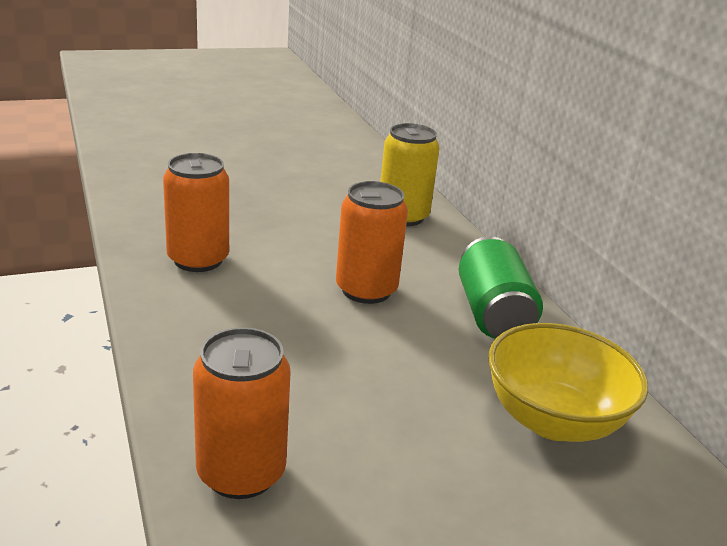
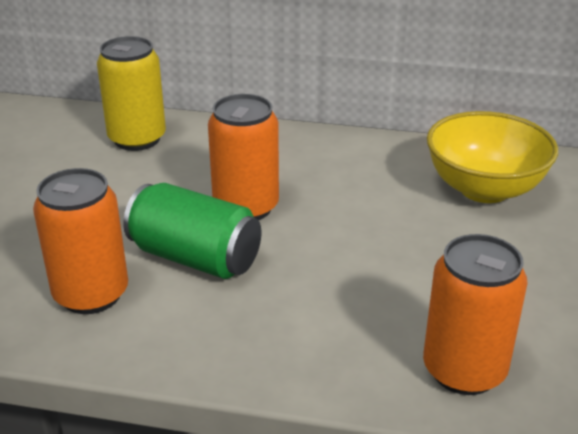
camera: 55 degrees left, 5 degrees up
(492, 314) = (335, 158): green can -> green can (195, 258)

